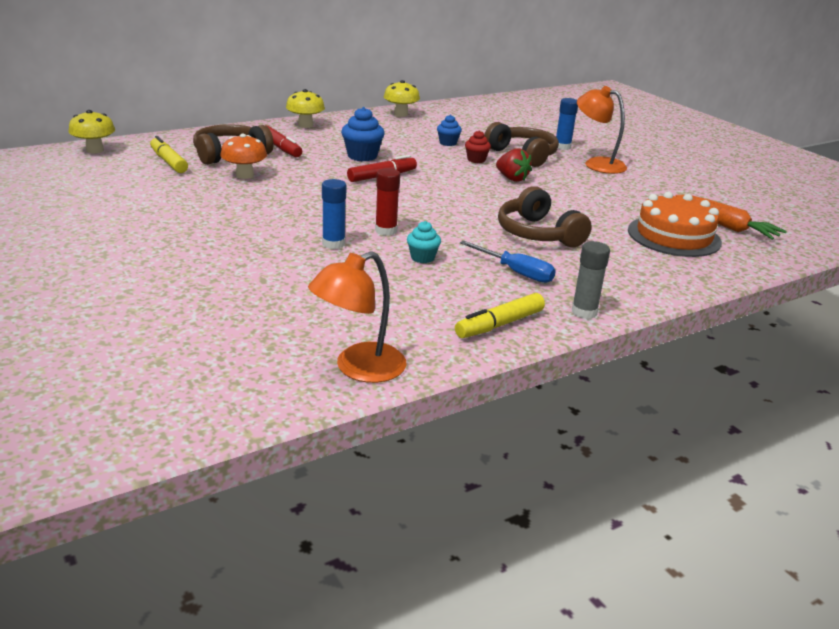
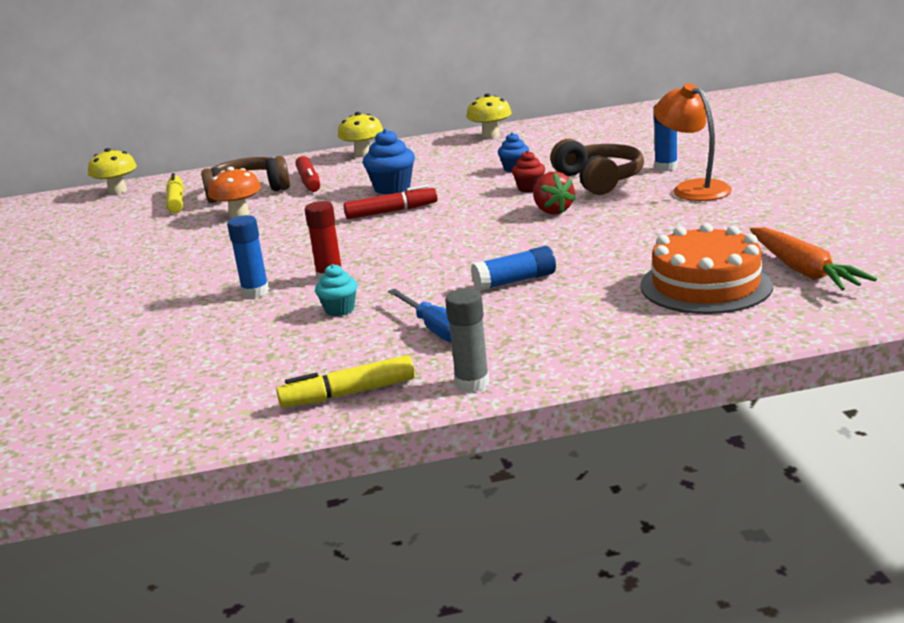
camera: 25 degrees right, 5 degrees down
(358, 368) = (138, 436): orange lamp -> none
(538, 234) = (515, 281): brown headphones -> blue glue stick

